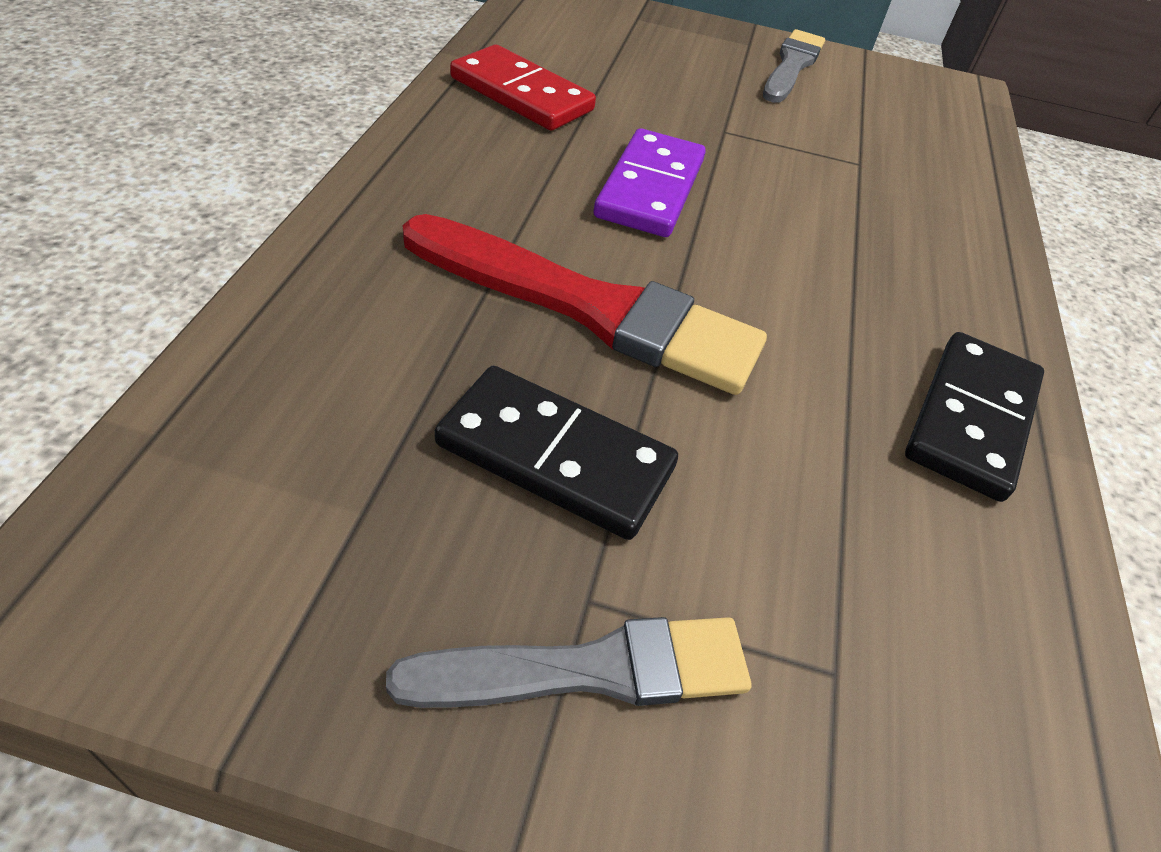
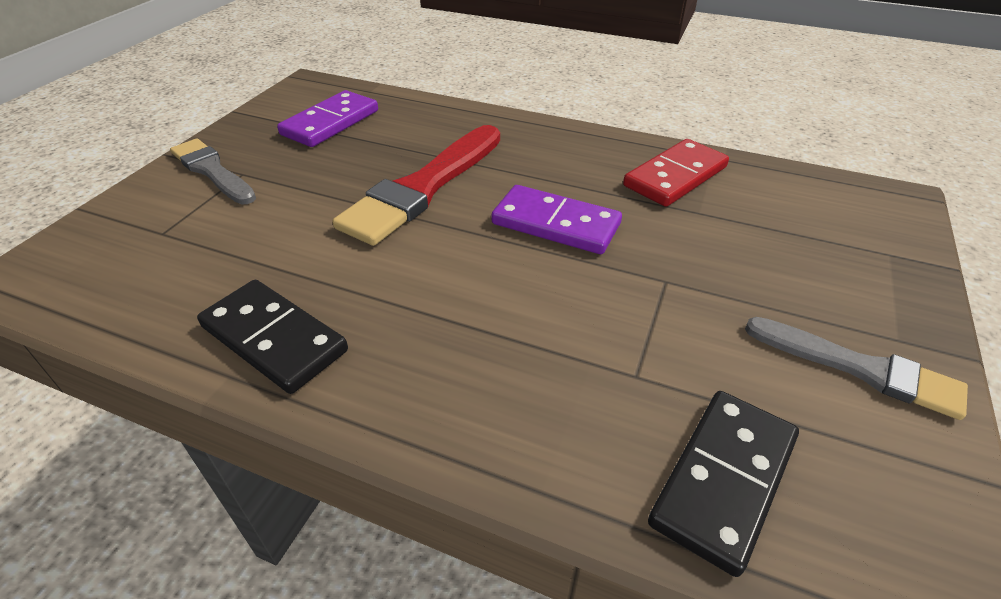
camera: 105 degrees right, 5 degrees down
(339, 480) = (330, 123): none -> purple domino
(555, 457) = (319, 169): black domino -> black domino (723, 479)
(591, 669) = (212, 171): grey brush -> grey brush turned 135 degrees clockwise

